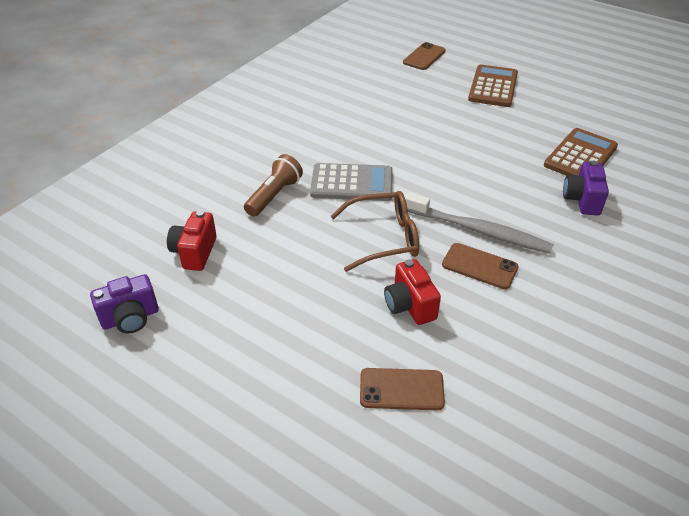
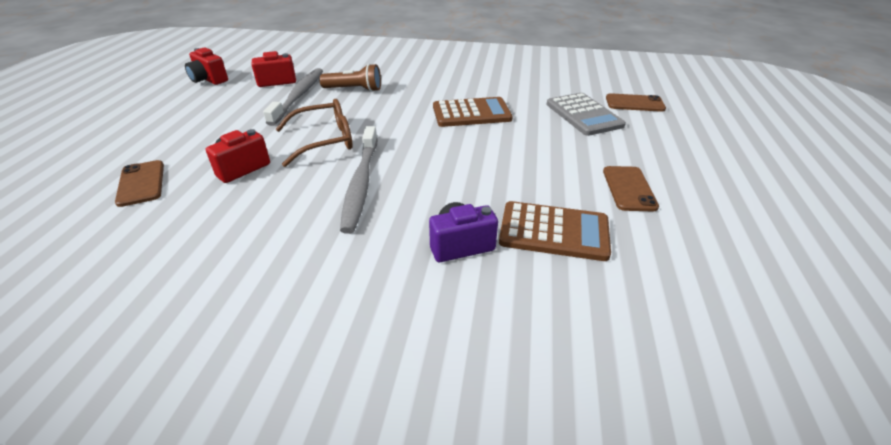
camera: 65 degrees right, 5 degrees down
(130, 318) = (209, 80): purple camera -> red camera
(257, 240) = (299, 96): none -> grey toothbrush
(352, 183) = (391, 113): grey calculator -> grey calculator (583, 115)
(384, 238) = (325, 140): brown glasses -> brown glasses turned 75 degrees counterclockwise
(479, 266) = (306, 194): brown phone -> brown phone (629, 189)
(493, 87) = (631, 149): brown calculator -> brown calculator (471, 113)

